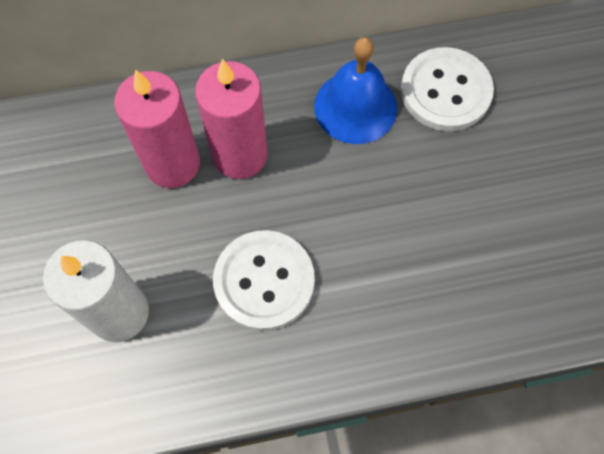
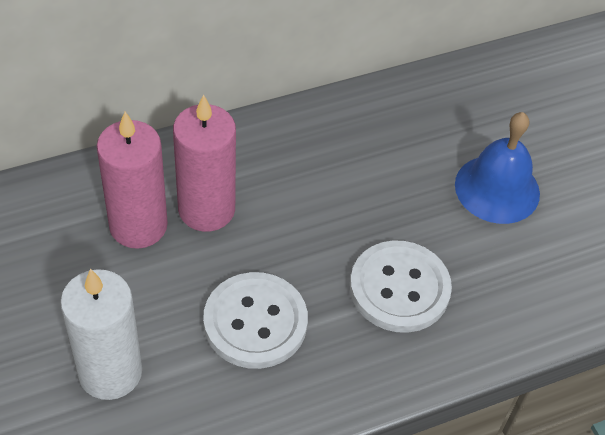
camera: 15 degrees left, 15 degrees down
(355, 107) = (314, 152): blue bell -> blue bell (497, 189)
(445, 91) = (399, 129): white button -> white button (399, 288)

